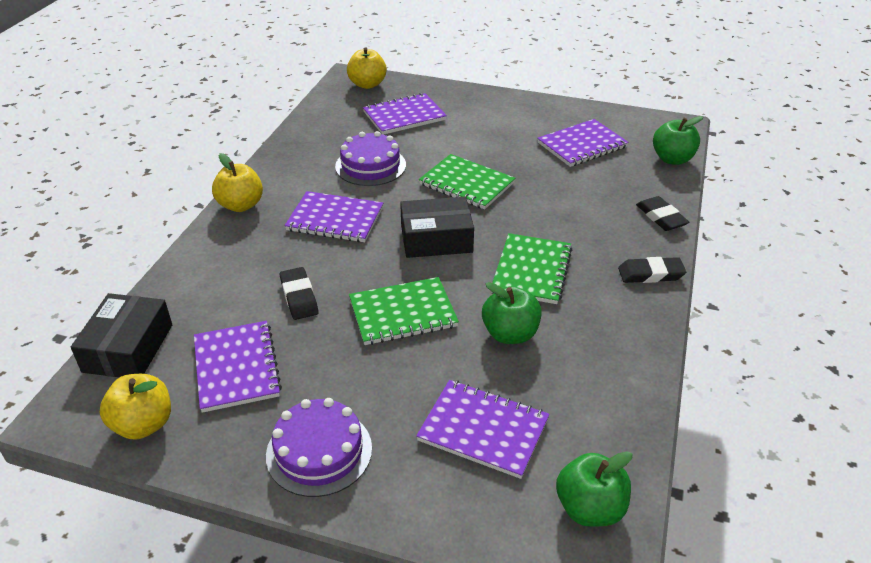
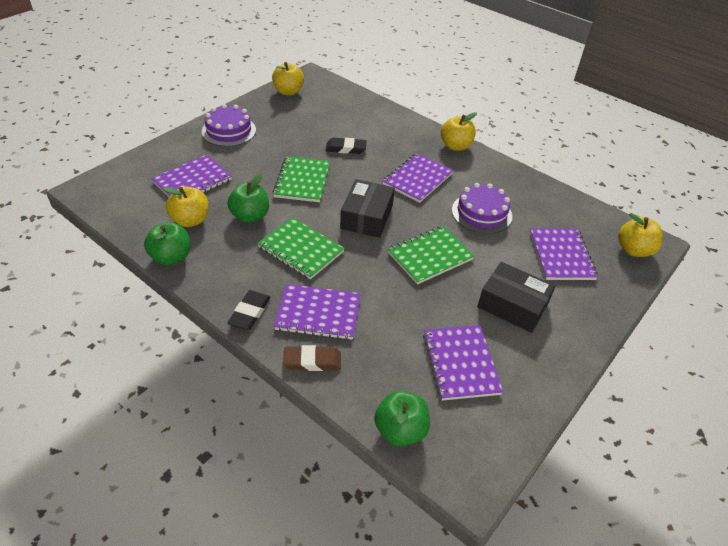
camera: 110 degrees right, 5 degrees up
(128, 348) = (343, 94): black box -> black box (513, 305)
(236, 367) = (304, 119): purple notebook -> purple notebook (318, 313)
(564, 388) = (190, 220): none -> yellow apple
(589, 508) = (115, 197): green apple -> green apple (171, 257)
(661, 217) = (312, 361): black eraser -> brown eraser

